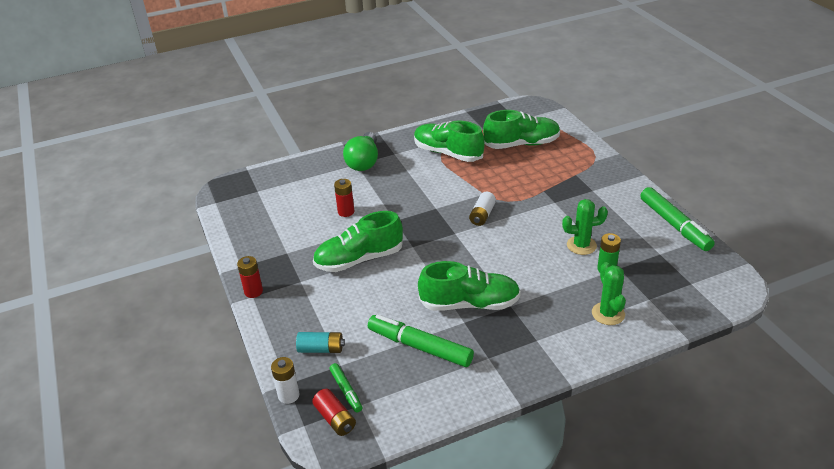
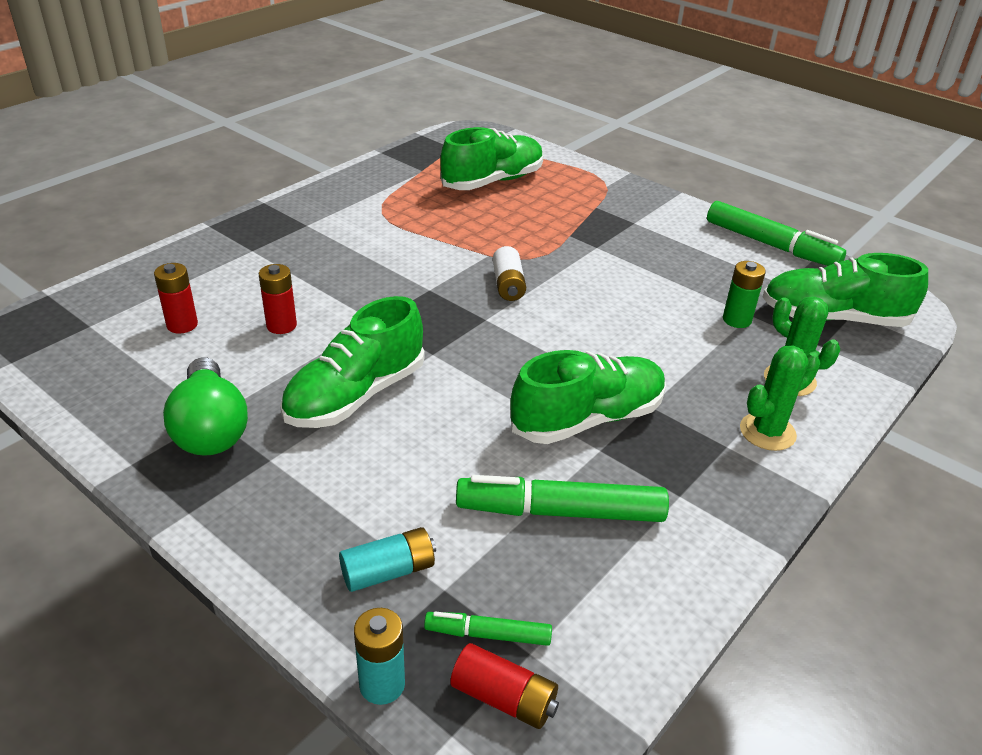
camera: 30 degrees left, 0 degrees up
(253, 291) = (185, 503): red battery -> red battery (182, 325)
(288, 395) = (382, 684): white battery -> turquoise battery
(346, 391) = (488, 635): green marker -> green marker turned 150 degrees clockwise
(364, 161) = (263, 244): green light bulb -> green light bulb (211, 428)
(448, 153) = (393, 210): green shoe -> green shoe (833, 318)
(581, 245) = (678, 296): green cactus -> green cactus (767, 432)

